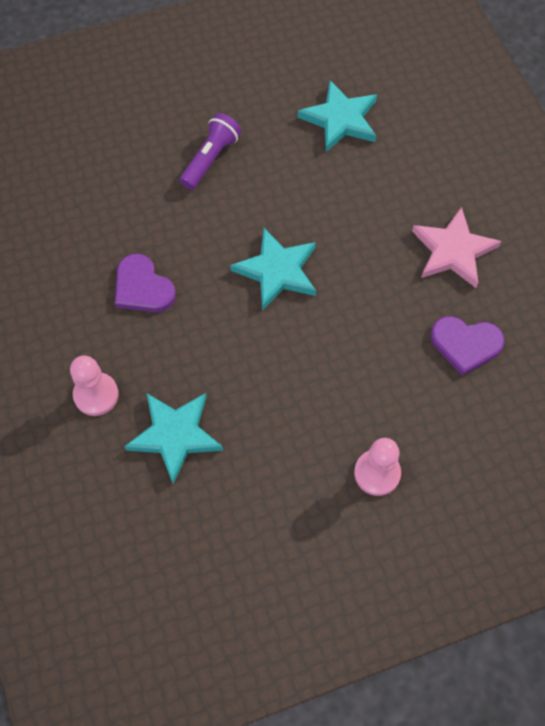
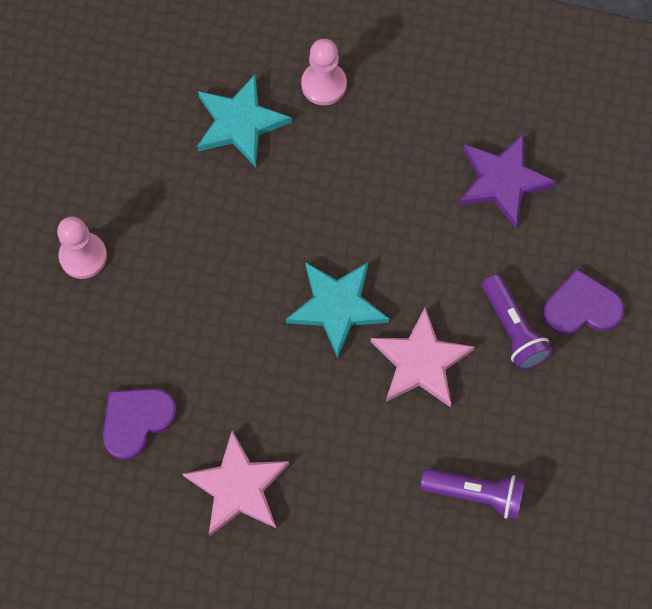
camera: 125 degrees right, 5 degrees up
(98, 225) = (503, 181): none -> purple star
(142, 287) = (405, 180): purple heart -> purple heart (581, 307)
(277, 198) = (420, 362): none -> pink star
(340, 119) = (475, 493): turquoise star -> purple flashlight

